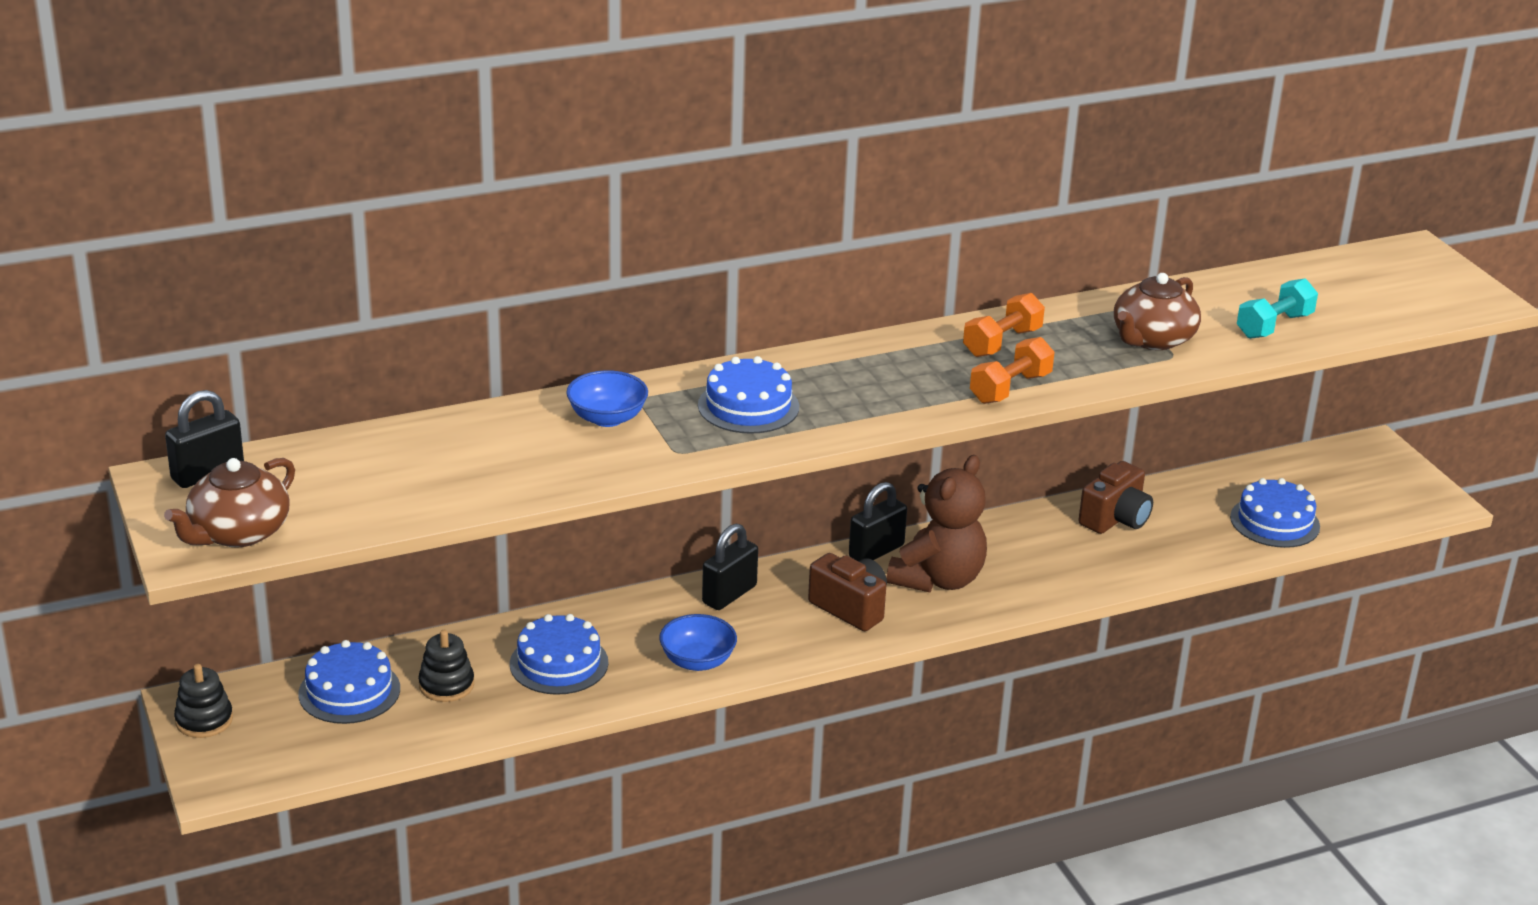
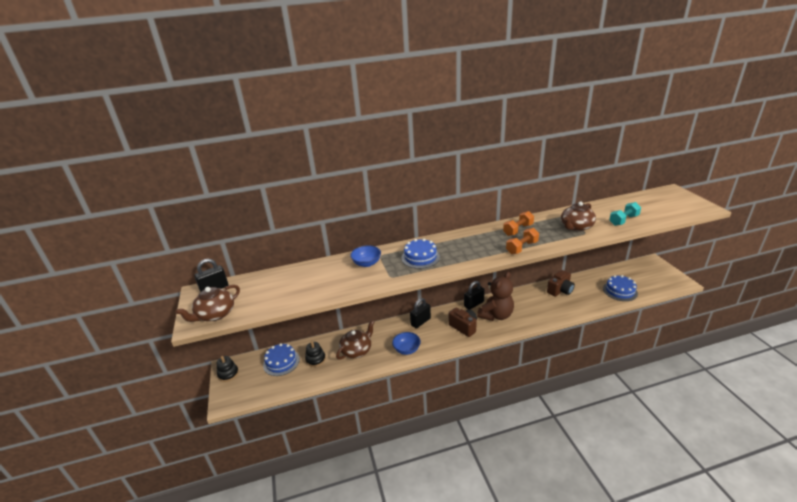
camera: 10 degrees right, 0 degrees up
(559, 663) = (357, 350): blue cake -> brown teapot

